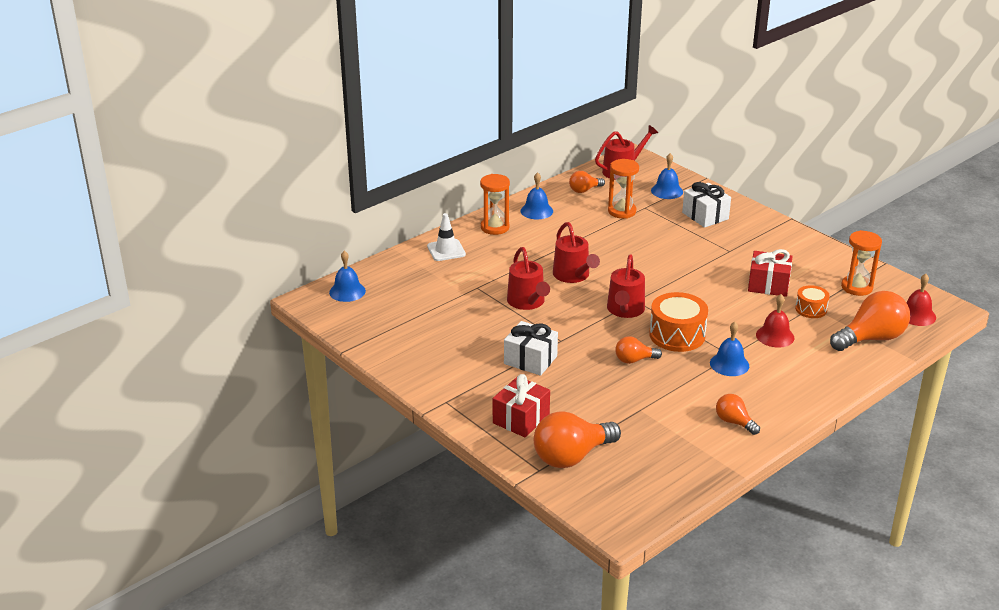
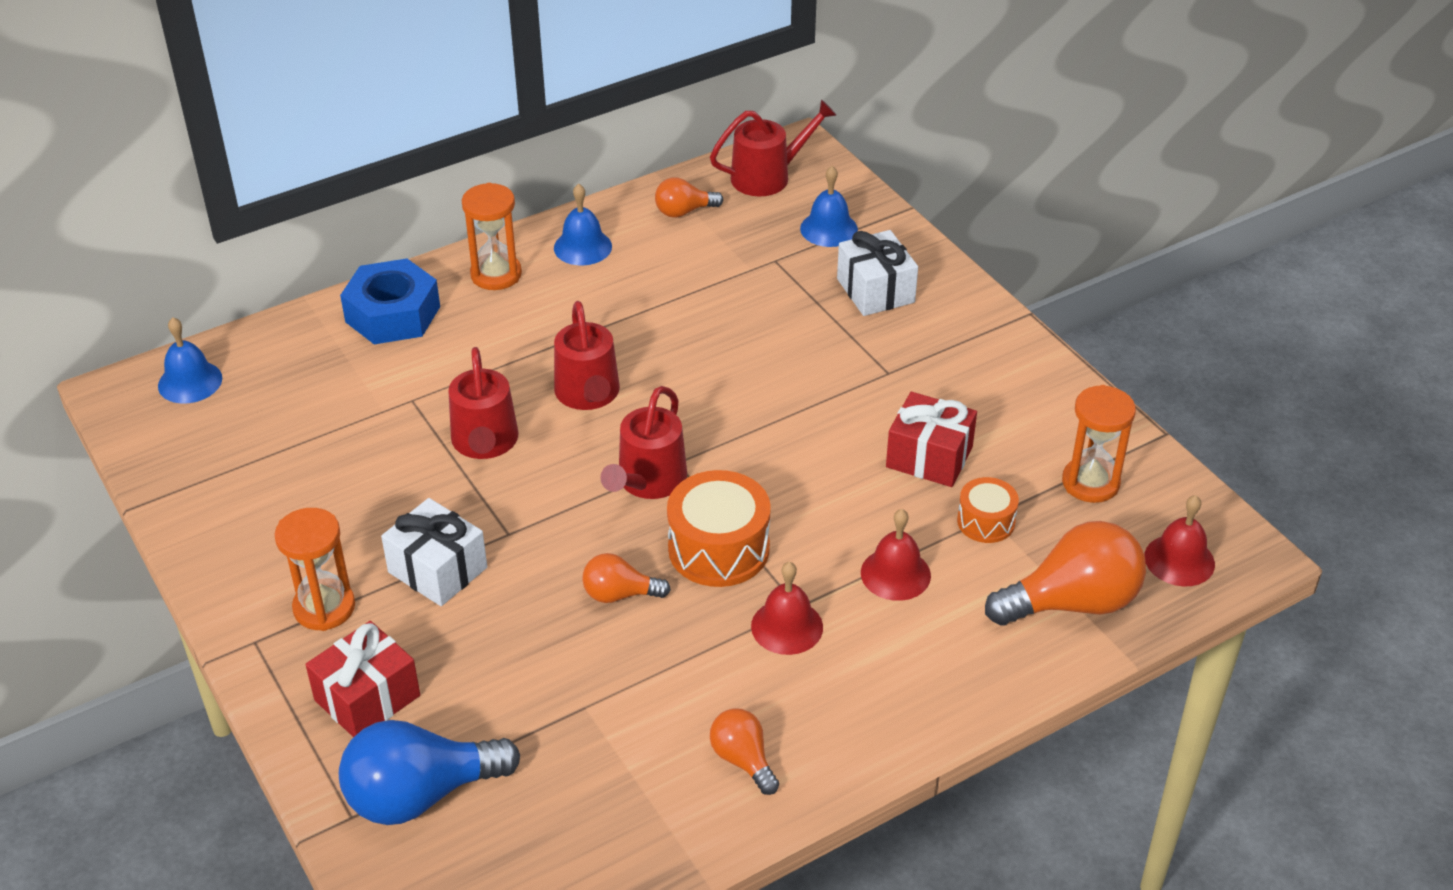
camera: 10 degrees right, 10 degrees up
(446, 250) = (392, 314): white traffic cone -> blue nut
(571, 456) = (420, 795): orange light bulb -> blue light bulb
(622, 211) = (731, 264): orange hourglass -> orange hourglass (324, 607)
(729, 364) = (787, 626): blue bell -> red bell

